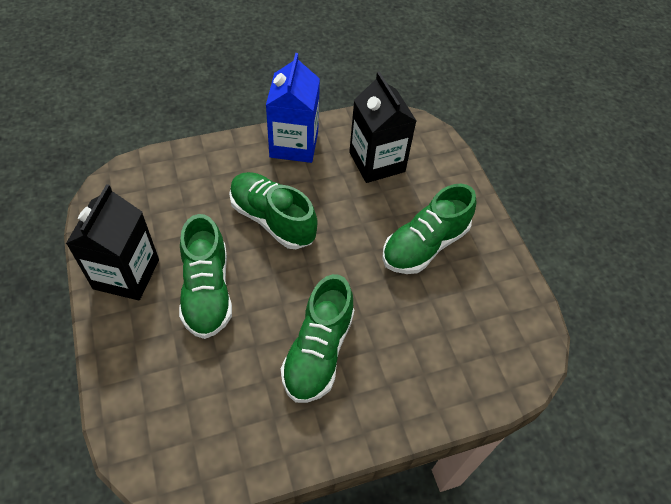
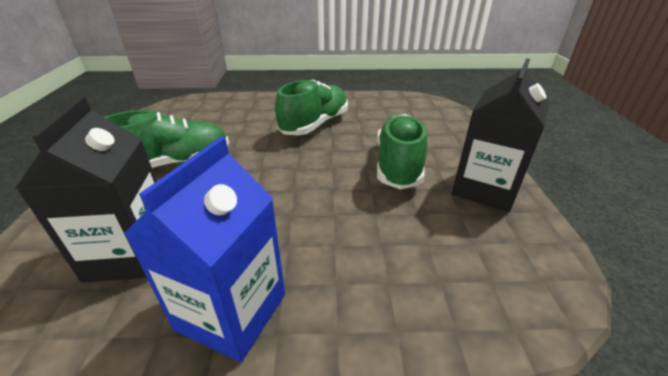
camera: 160 degrees left, 20 degrees down
(272, 219) = (315, 209): green shoe -> none

